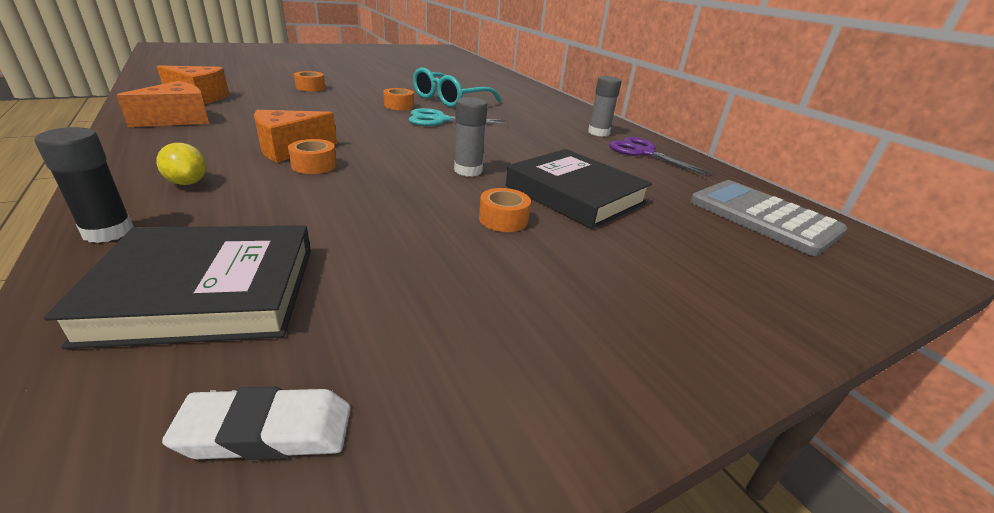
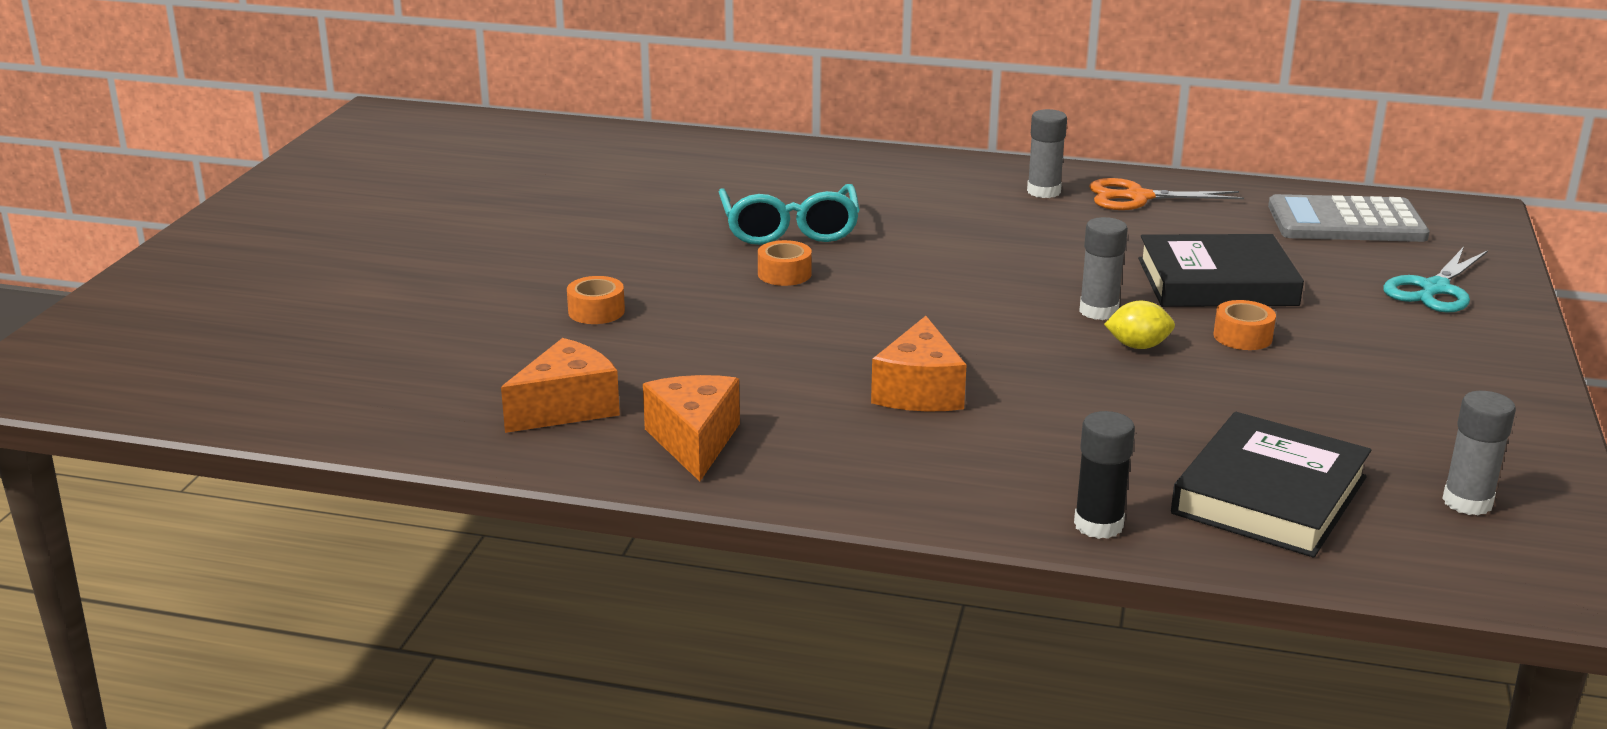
camera: 45 degrees left, 5 degrees down
(187, 182) = (987, 470): yellow lemon -> yellow lemon (1138, 346)
(267, 431) = (1467, 502): white eraser -> grey glue stick
(314, 165) = (996, 390): orange tape -> none
(440, 120) = (887, 267): turquoise scissors -> turquoise scissors (1434, 289)
(644, 153) = (1138, 197): purple scissors -> orange scissors

